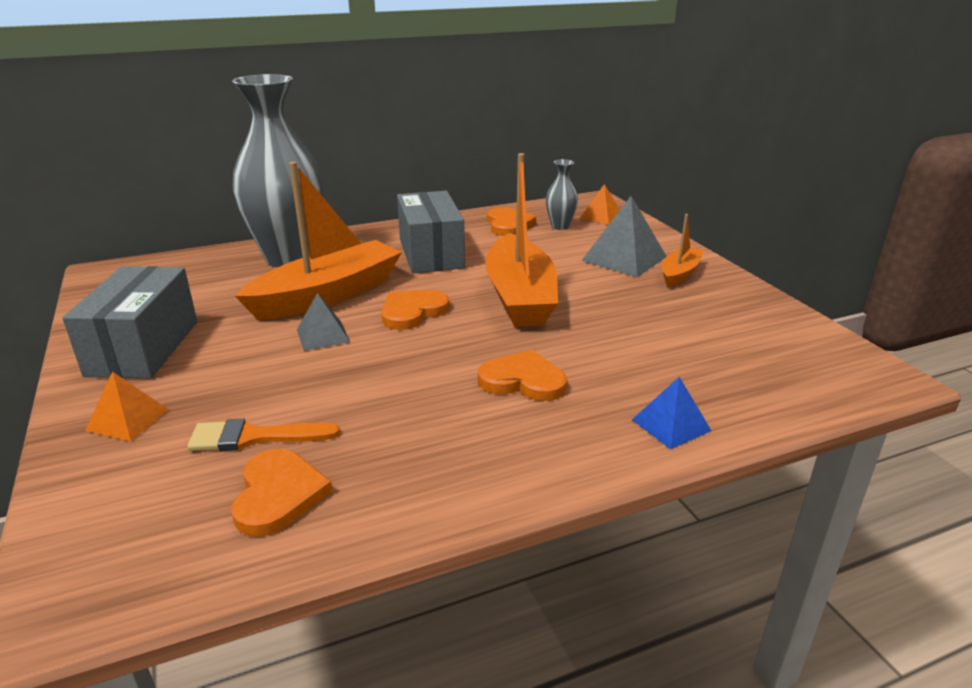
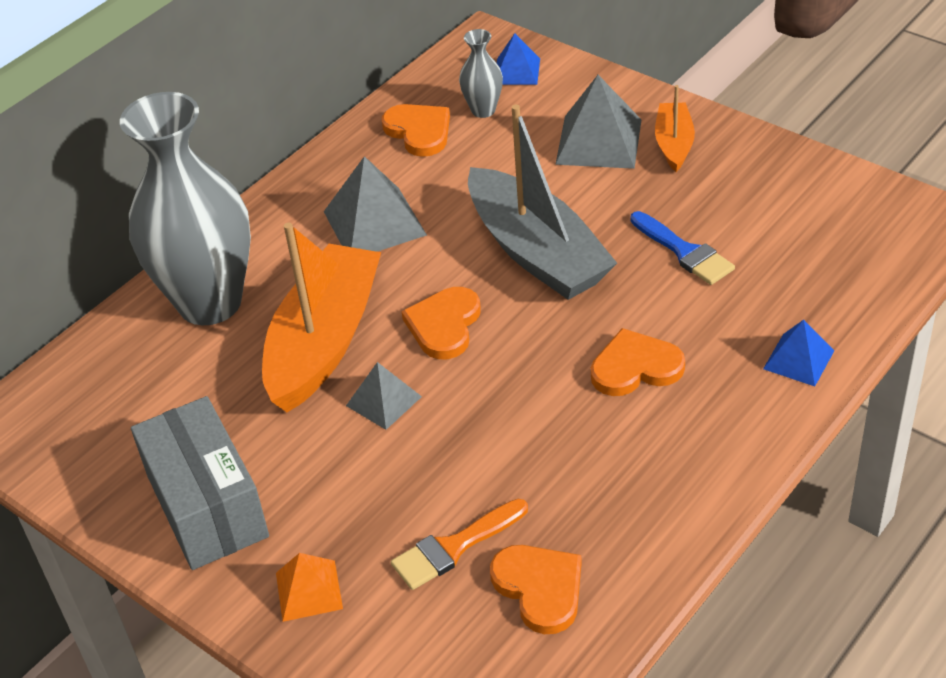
camera: 25 degrees left, 15 degrees up
(431, 253) = (374, 223): grey box -> grey pyramid
(520, 296) = (537, 252): orange boat -> grey boat
(601, 216) = (517, 71): orange pyramid -> blue pyramid
(632, 329) = (684, 252): none -> blue brush

